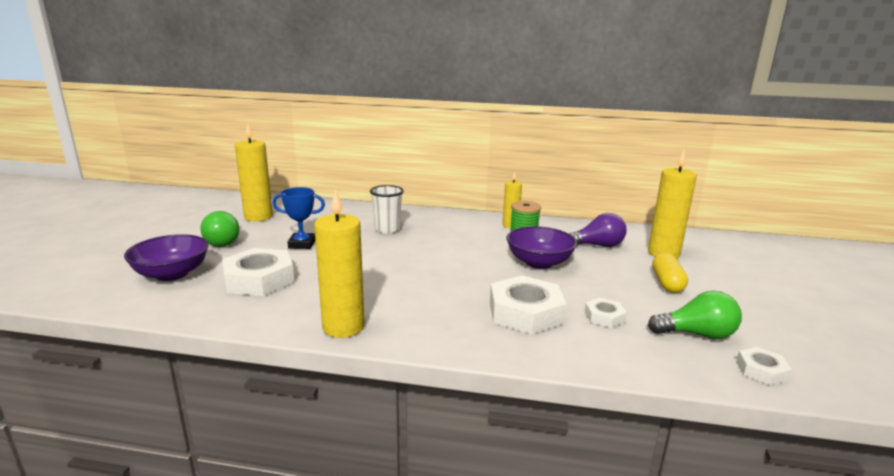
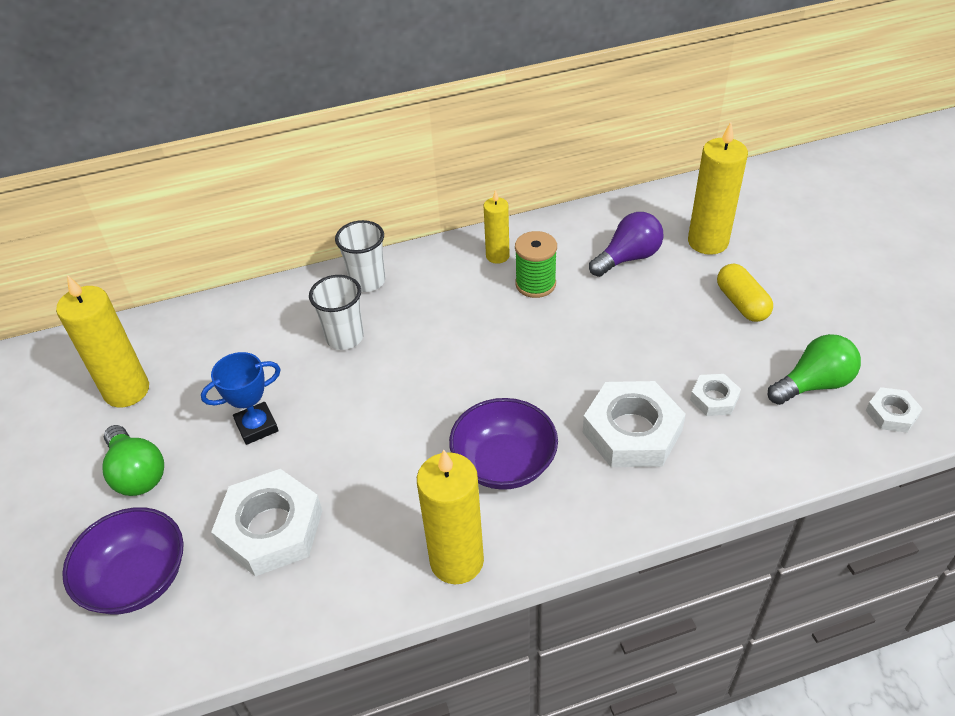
camera: 25 degrees left, 25 degrees up
(423, 215) = (367, 281): none -> white cup
(539, 262) = (585, 326): purple bowl -> purple bowl (504, 463)

